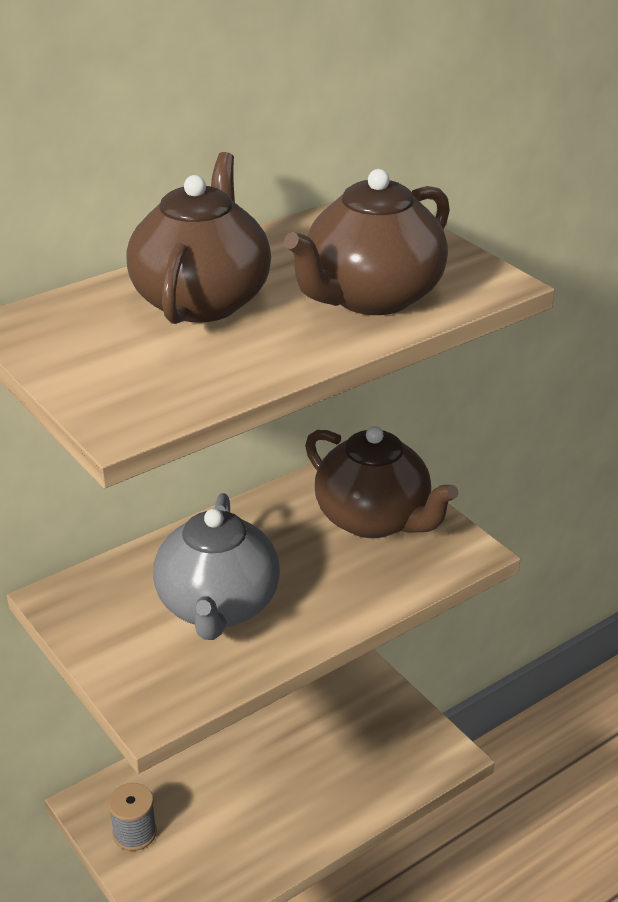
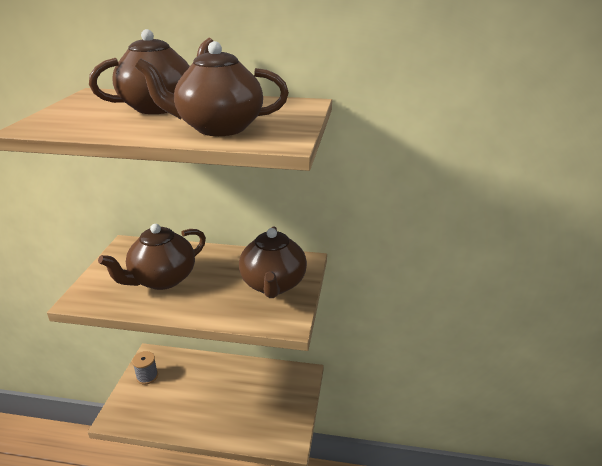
camera: 45 degrees right, 5 degrees down
(218, 607) = (162, 279): grey teapot -> brown teapot

